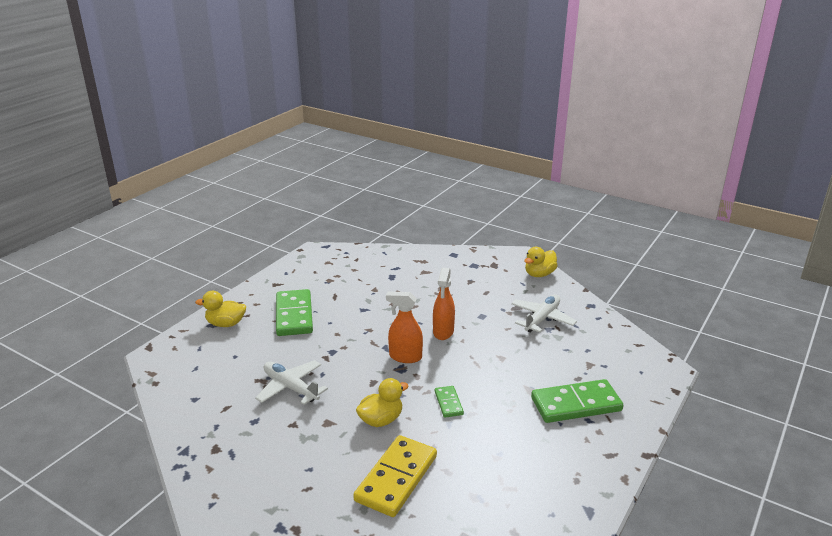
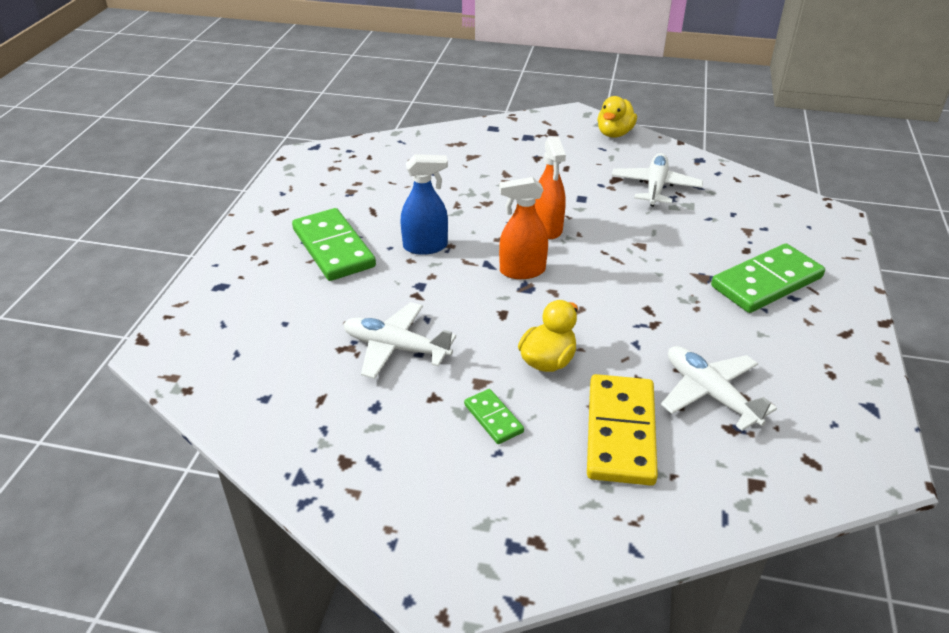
camera: 20 degrees left, 10 degrees up
(226, 324) = (240, 281): yellow duck -> none
(352, 327) = (425, 246): none -> blue spray bottle
(448, 403) = (617, 317): green domino -> green domino (493, 418)
(476, 470) = (710, 393): none -> white plane

